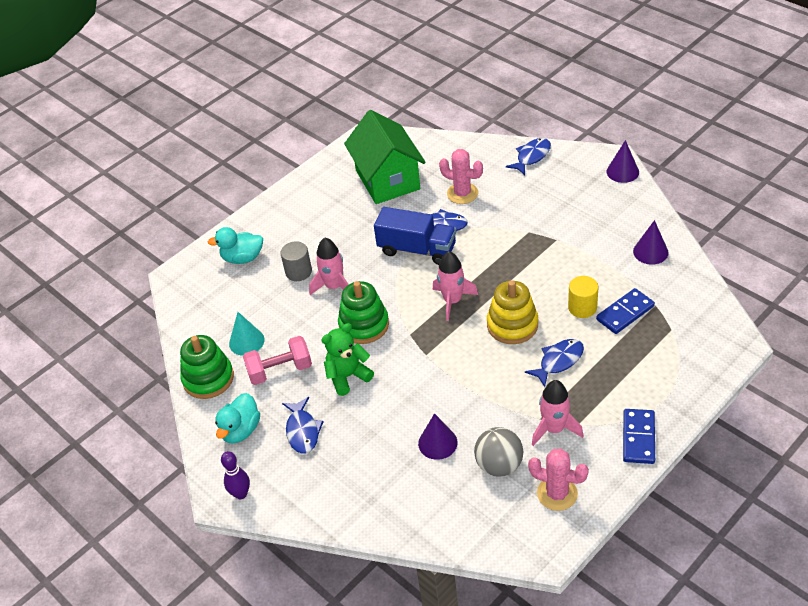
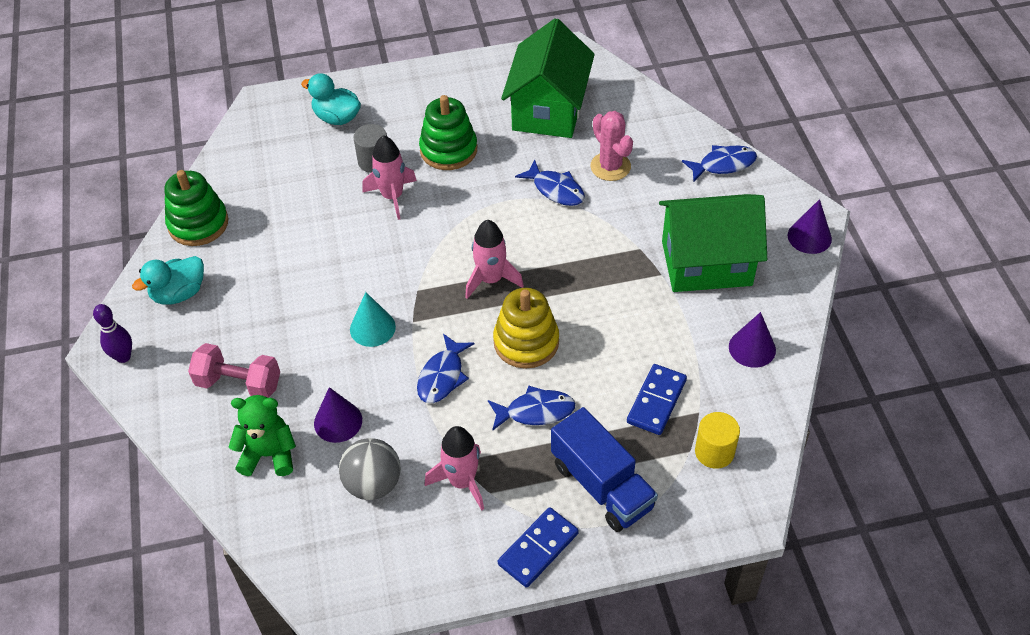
camera: 30 degrees right, 5 degrees up
(246, 341) = (263, 206): turquoise cone -> turquoise cone (372, 328)
(280, 370) = (266, 254): pink dumbbell -> pink dumbbell (239, 383)
(302, 431) = (230, 329): blue fish -> blue fish (442, 376)
(348, 376) = (319, 299): green teddy bear -> green teddy bear (269, 454)
(364, 325) = (383, 254): green stacking toy -> green stacking toy (448, 150)
(417, 249) = (507, 203): blue truck -> blue truck (602, 485)
(557, 493) = (400, 552): pink cactus -> none
(577, 218) = (706, 263): none -> green house
(582, 307) = (616, 367): yellow cylinder -> yellow cylinder (714, 452)
(625, 313) = (656, 401): blue domino -> blue domino turned 60 degrees counterclockwise

